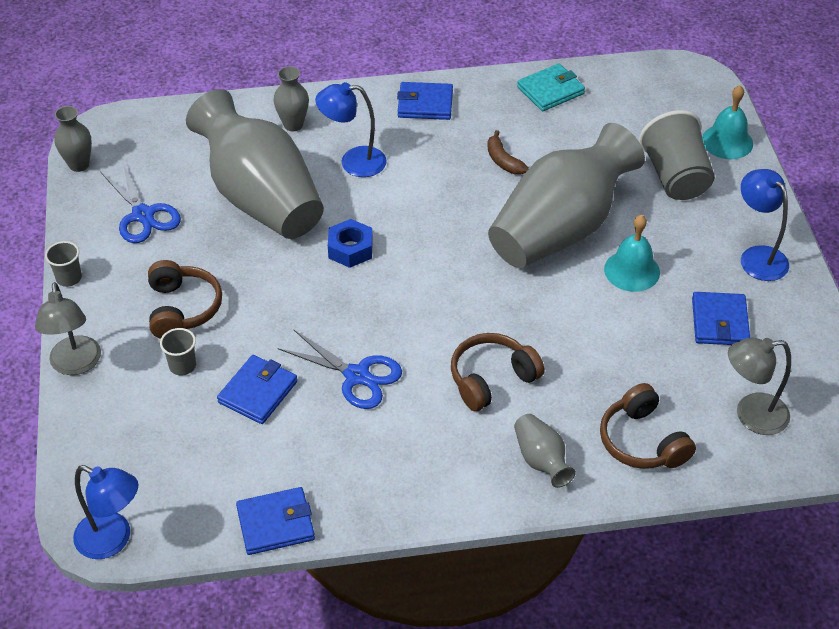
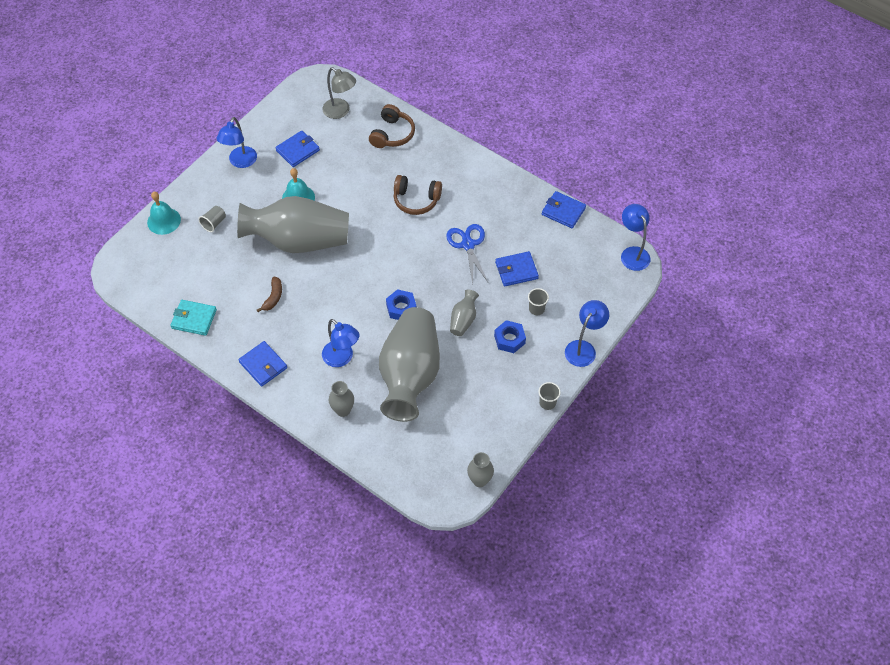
camera: 135 degrees left, 10 degrees up
(76, 365) = (583, 348): grey lamp -> blue lamp
(143, 215) = (477, 413): blue scissors -> none
(182, 309) = (509, 339): brown headphones -> blue nut
(541, 460) = (437, 156): grey vase -> grey vase (463, 320)
(675, 177) = (214, 223): grey cup -> grey cup, size x0.49

